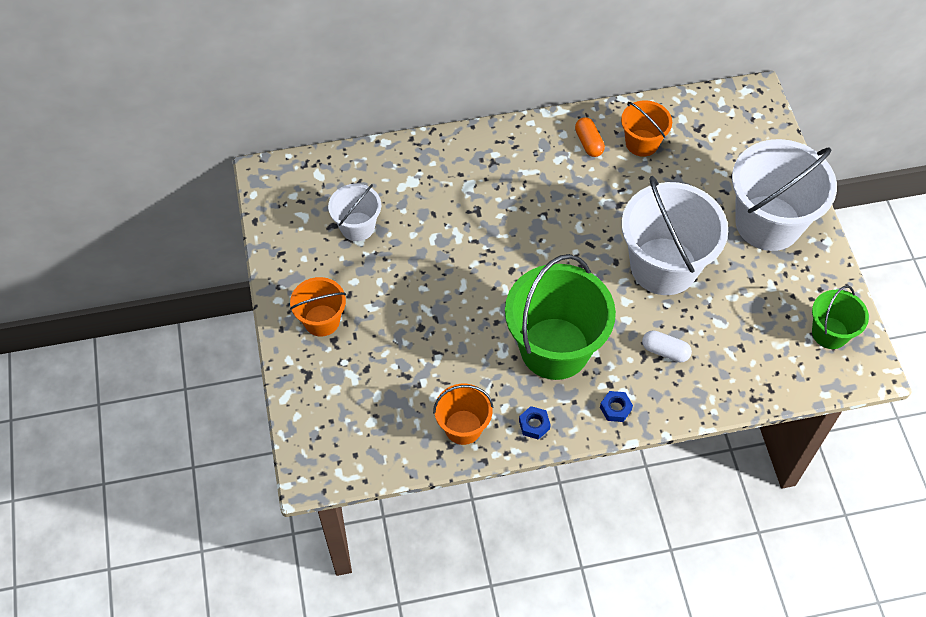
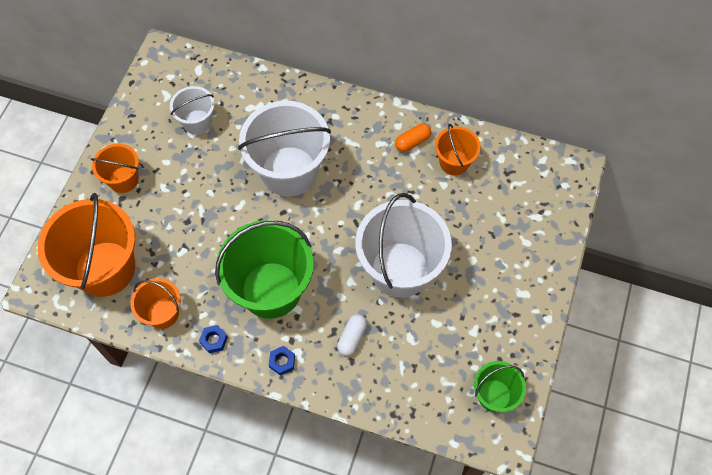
camera: 30 degrees right, 5 degrees up
(369, 416) = (105, 268): none -> orange bucket
(589, 143) = (412, 142): orange capsule -> orange capsule turned 45 degrees clockwise
(665, 351) = (352, 337): white capsule -> white capsule turned 60 degrees clockwise
(768, 223) = (509, 278): white bucket -> white bucket (289, 171)

